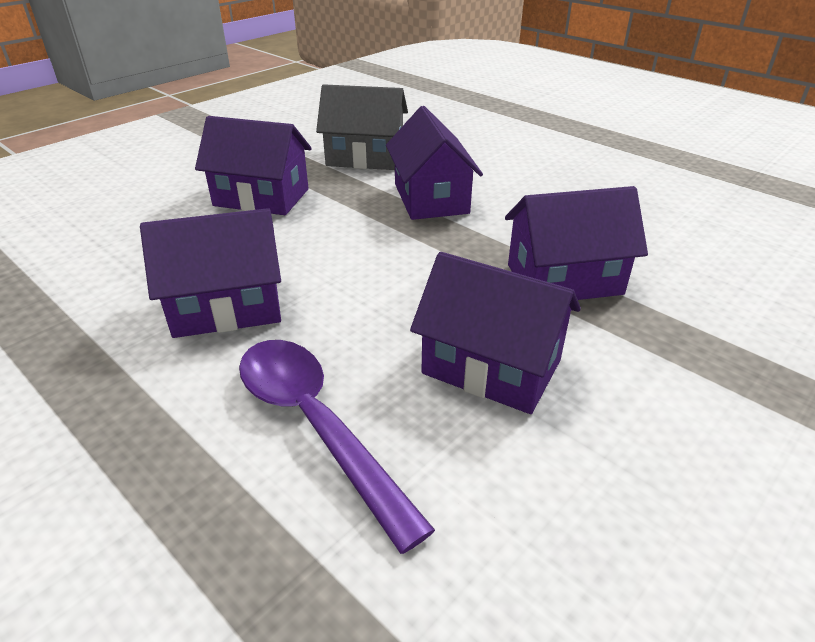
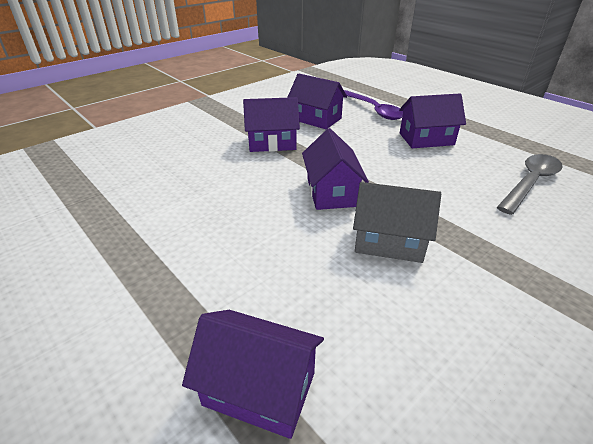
camera: 175 degrees left, 0 degrees up
(122, 223) = (530, 183): none -> grey spoon
(261, 197) = (454, 199): purple house -> purple house (259, 389)

